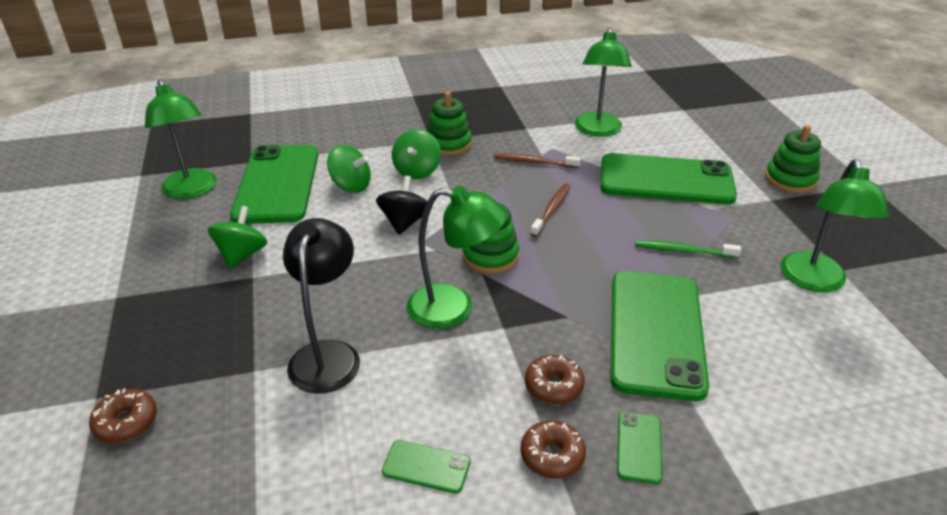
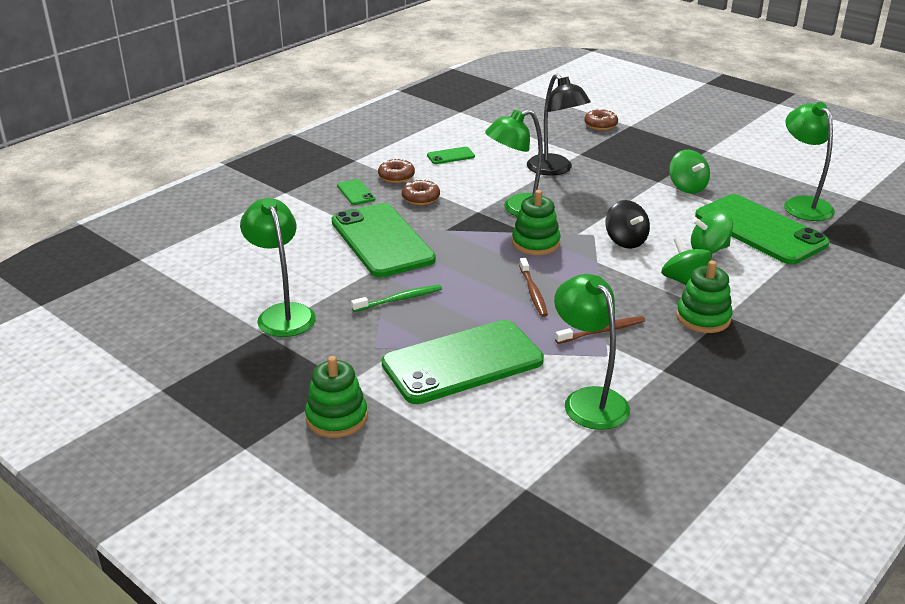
camera: 145 degrees right, 5 degrees down
(192, 190) = (802, 204): green lamp -> green lamp turned 45 degrees clockwise

